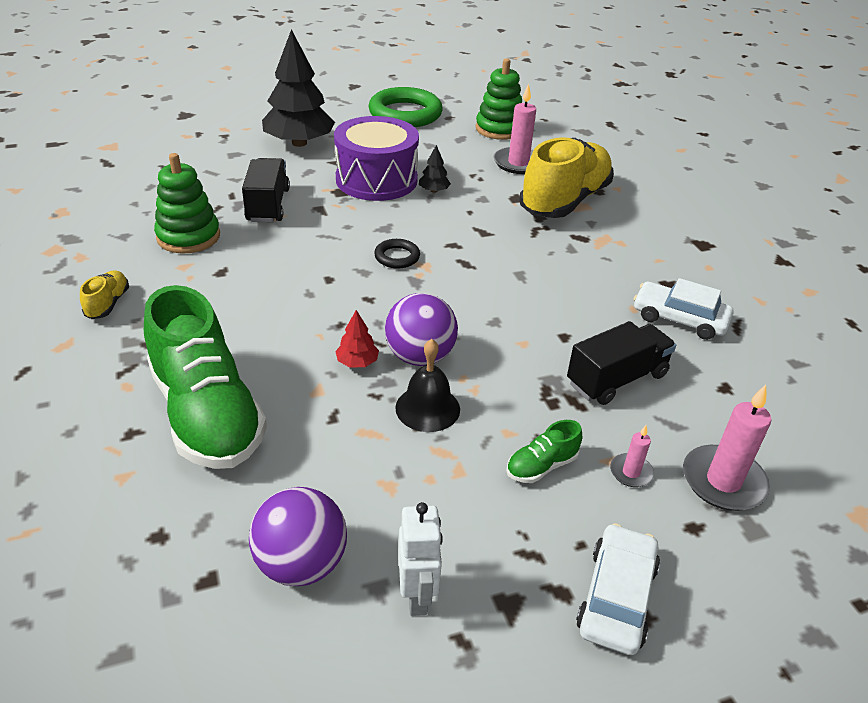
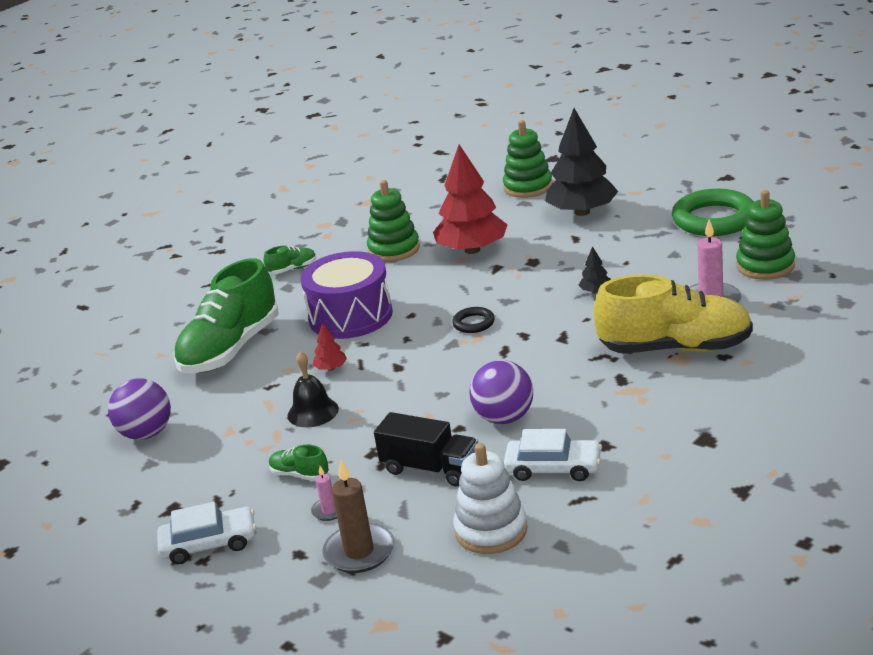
camera: 65 degrees right, 10 degrees down
(108, 304) = (292, 269): yellow shoe -> green shoe
(210, 142) = (528, 187): none -> green stacking toy
(268, 205) = (472, 250): black truck -> red tree
(376, 180) = (574, 264): purple drum -> purple drum (350, 316)
(418, 596) = (154, 478): white robot -> none
(420, 357) = (363, 385): purple ball -> purple ball (504, 418)
(679, 319) = (553, 468): white car -> white car turned 105 degrees clockwise
(723, 481) = (359, 552): pink candle -> brown candle
(748, 388) = (491, 530): none -> white stacking toy

